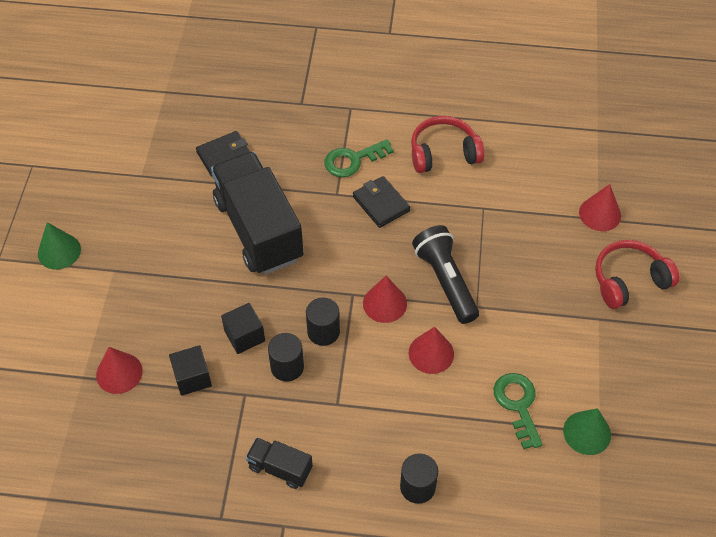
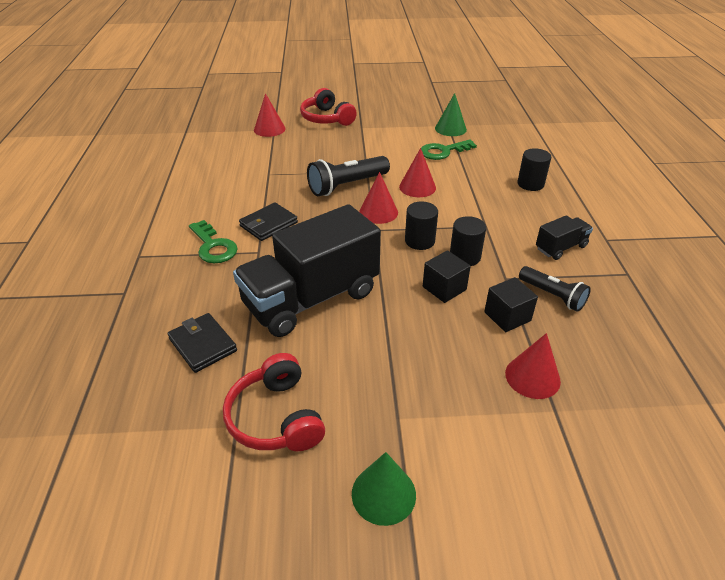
camera: 100 degrees left, 15 degrees down
(208, 428) = (552, 295): none -> black flashlight
(280, 468) = (561, 248): black truck -> black truck turned 135 degrees counterclockwise
(443, 153) = (206, 196): red headphones -> red headphones (276, 417)

